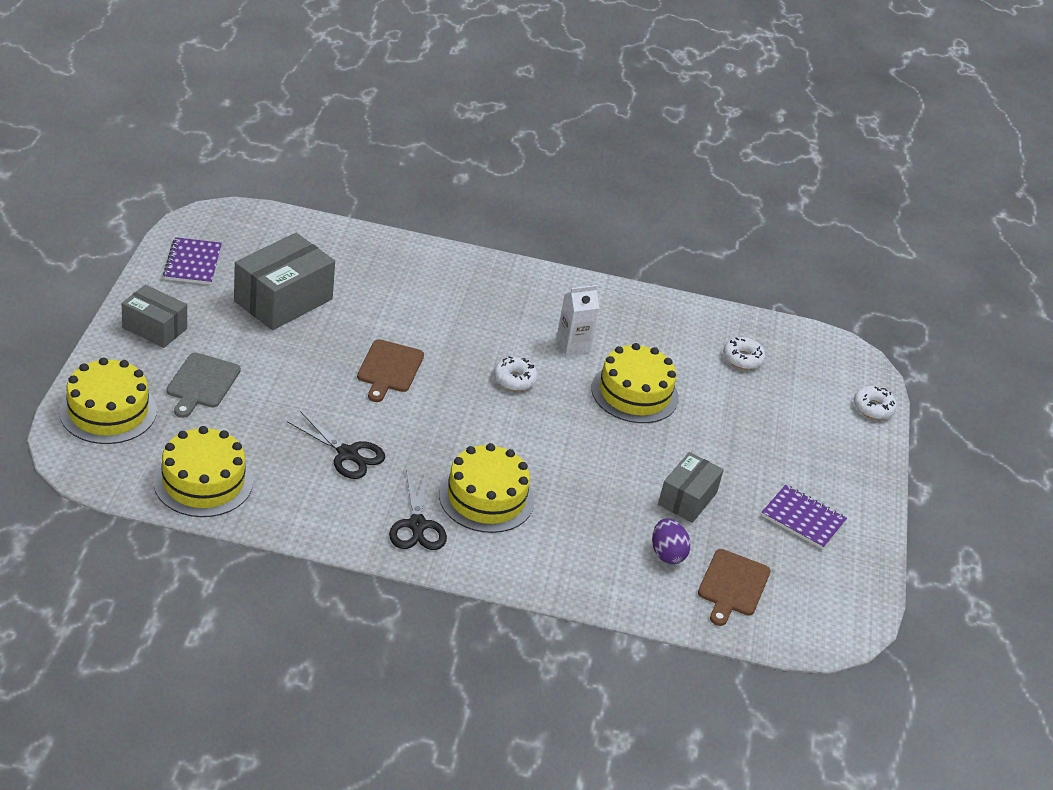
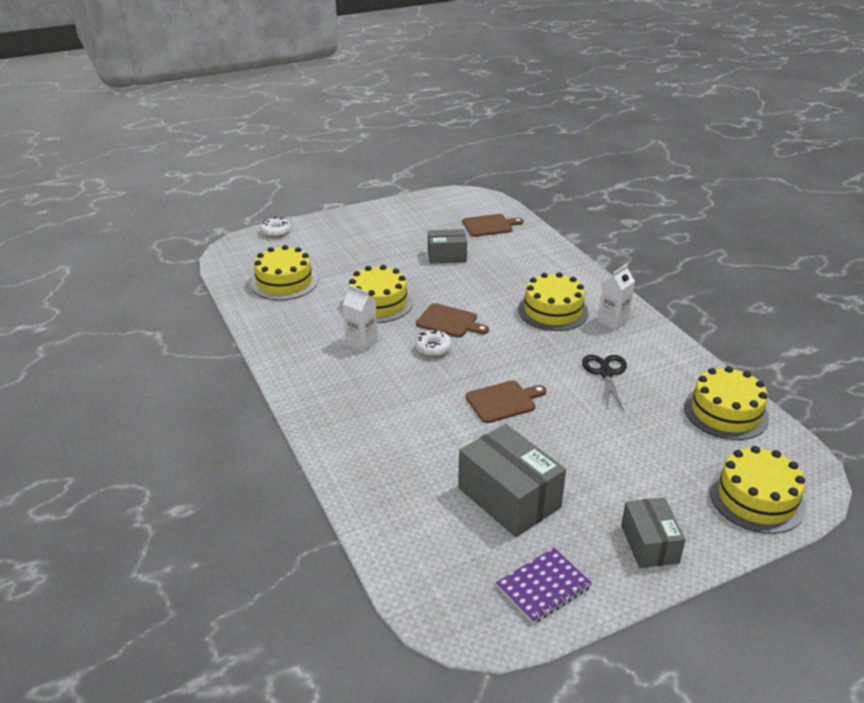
camera: 120 degrees left, 5 degrees down
(202, 383) = (657, 474): grey cutting board -> none
(283, 300) = (509, 497): grey box -> grey box turned 45 degrees clockwise
(417, 525) = (612, 321): black scissors -> white carton
(548, 416) = (449, 321): none -> brown cutting board
(667, 554) = (498, 247): purple egg -> none
(742, 358) = (284, 282): white donut -> yellow cake
(803, 519) = (408, 224): purple notebook -> none

